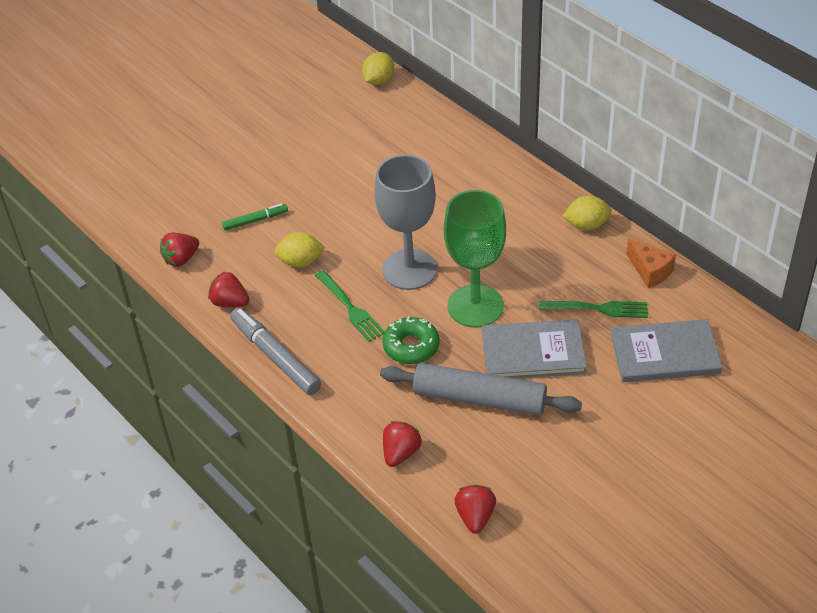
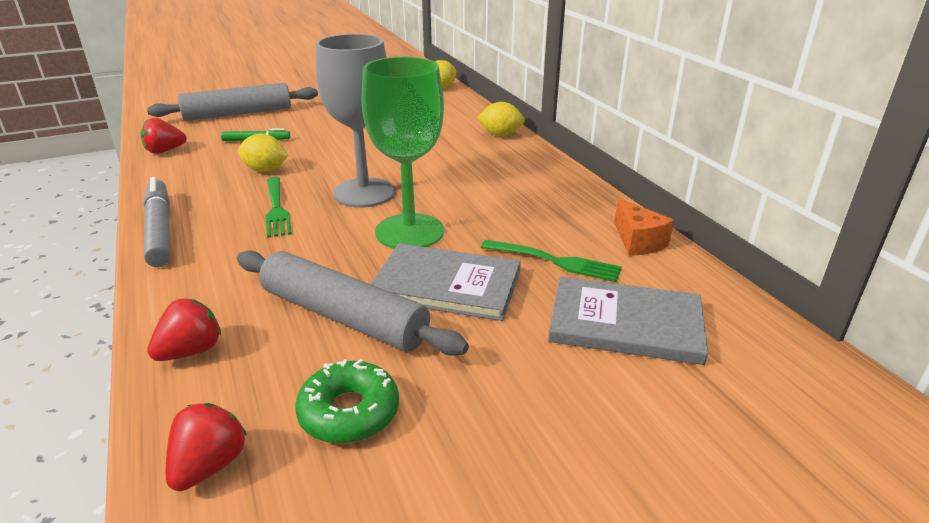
camera: 15 degrees right, 15 degrees down
(198, 181) = (238, 113): none -> grey rolling pin
(230, 302) = (169, 184): red strawberry -> none
(411, 346) = (308, 250): green donut -> green donut (349, 412)
(586, 225) = (578, 194): yellow lemon -> yellow lemon (500, 134)

